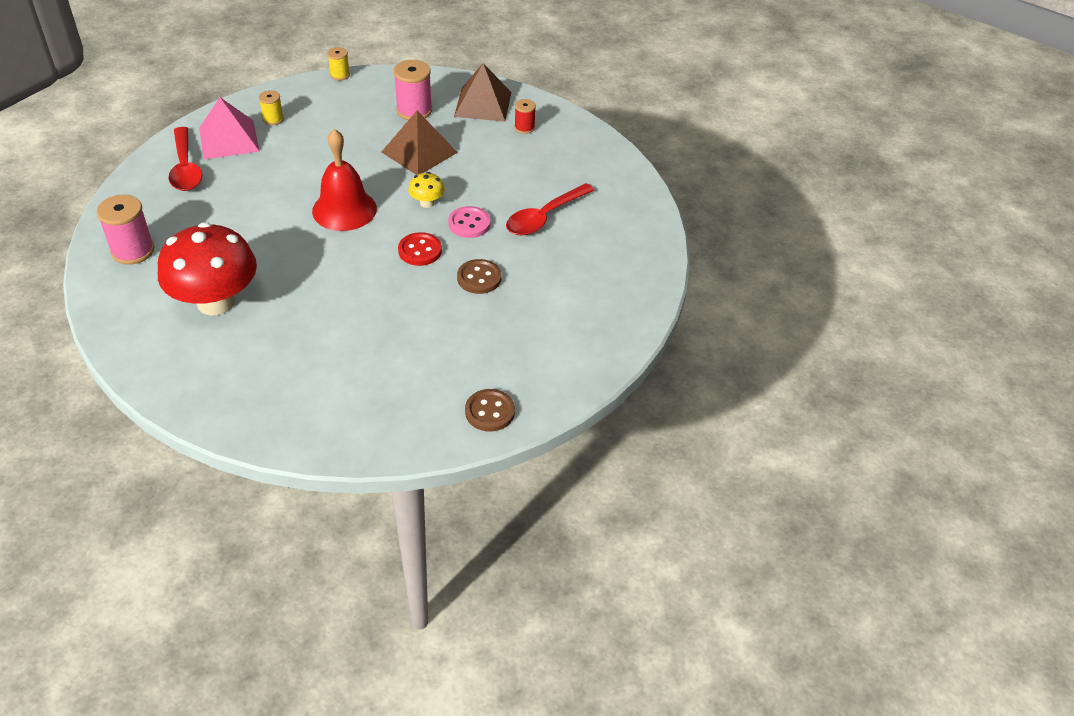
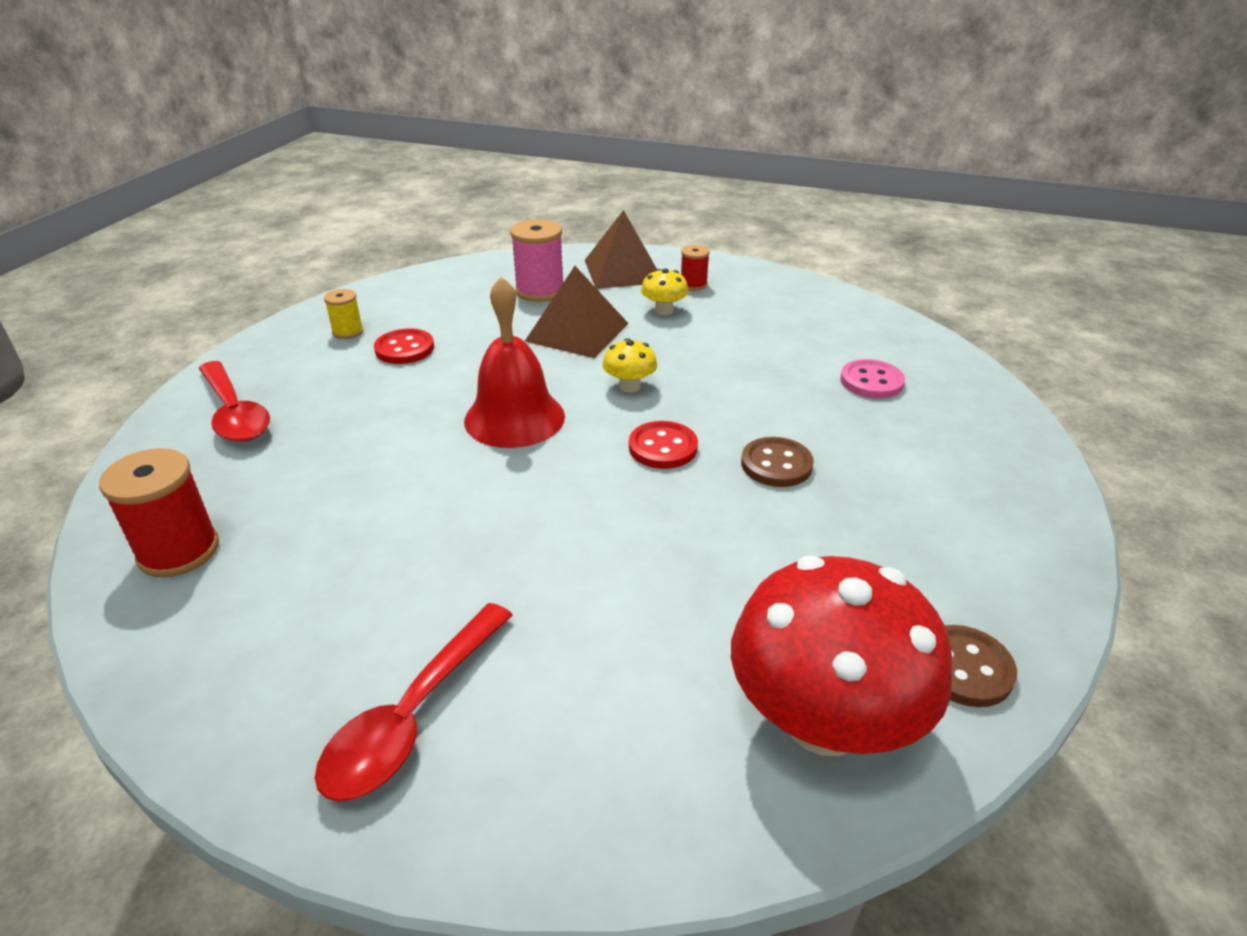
camera: 15 degrees left, 10 degrees down
(133, 251) = (179, 551): pink spool -> red spool
(216, 302) = (368, 601): red mushroom -> red mushroom (824, 720)
(229, 139) = (290, 366): pink pyramid -> none
(302, 141) = (404, 349): none -> red button
(340, 75) = (417, 272): yellow spool -> none
(469, 224) = (707, 399): pink button -> pink button (871, 381)
(488, 147) = (664, 311): none -> yellow mushroom
(544, 217) = (801, 371): red spoon -> red spoon (413, 716)

